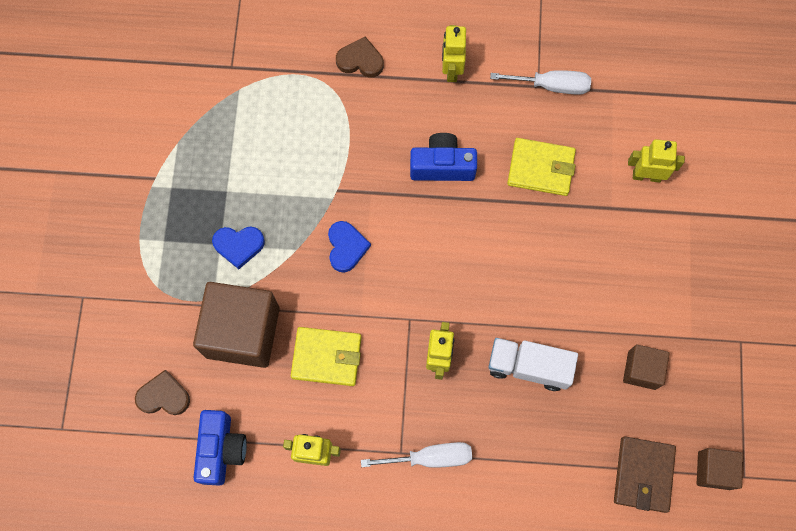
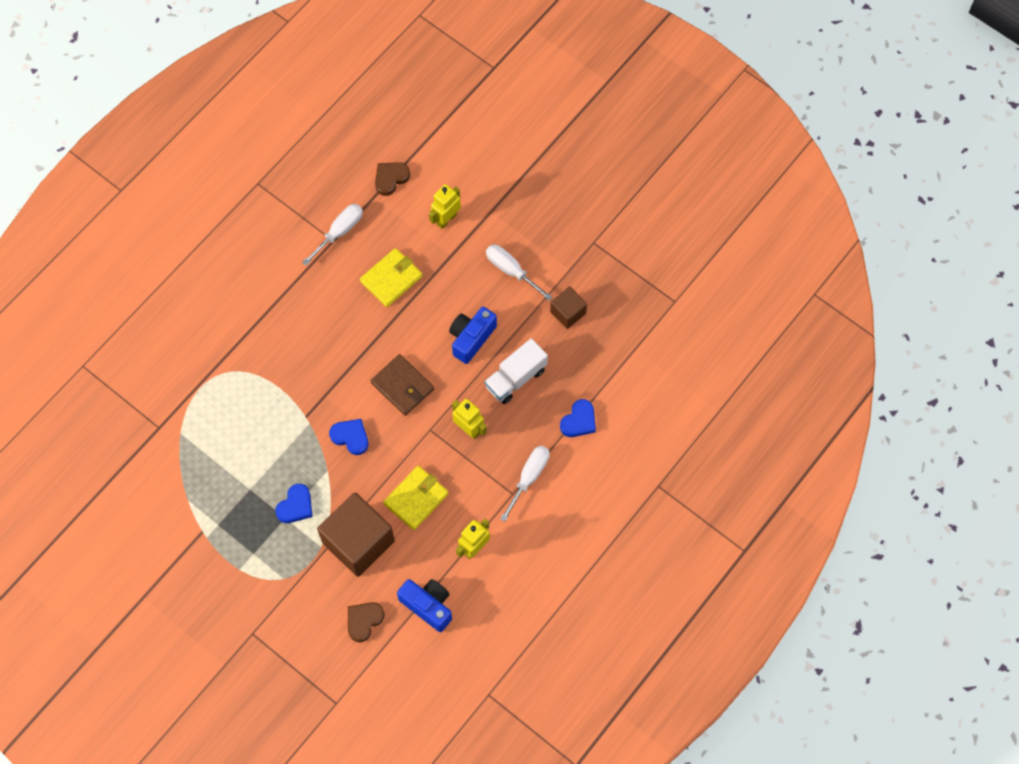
camera: 55 degrees left, 5 degrees down
(360, 60) = (223, 339): brown heart -> brown heart (391, 178)
(442, 166) = (341, 338): blue camera -> blue camera (471, 338)
(451, 70) = (278, 286): yellow robot -> none
(530, 467) = (579, 421): none -> blue heart
(642, 279) = (511, 270): none -> white screwdriver
(643, 474) = (631, 358): brown wallet -> brown wallet (402, 386)
(714, 470) = (658, 315): brown cube -> none

